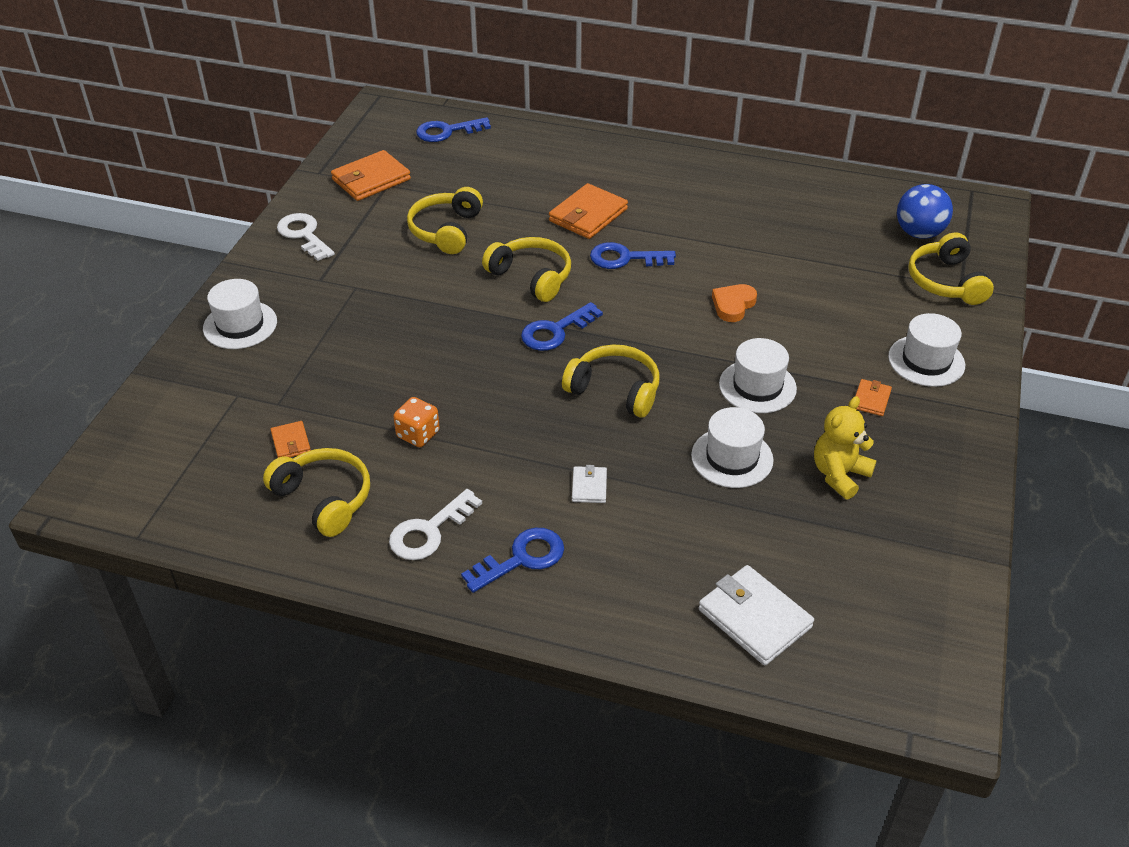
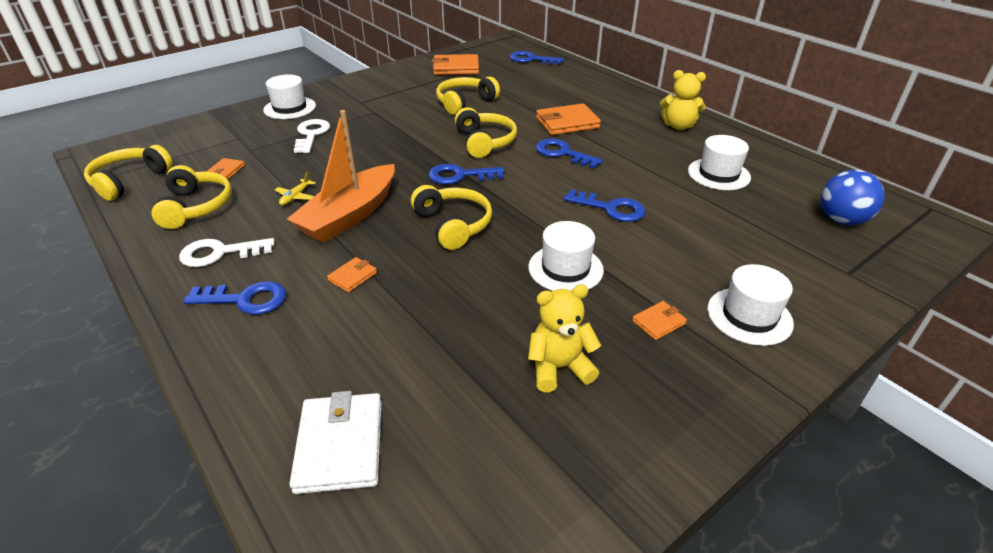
camera: 35 degrees right, 5 degrees down
(303, 235) = (383, 80): white key -> white key (311, 134)
(418, 434) = (296, 197): orange dice -> yellow plane
(503, 428) = (349, 215): none -> orange boat
(589, 487) = (352, 276): white wallet -> orange wallet
(699, 175) = (678, 126): none -> yellow teddy bear
(732, 458) = (482, 308): white hat -> white hat (718, 174)
(733, 305) = (611, 208): orange heart -> blue key
(945, 281) = (835, 263): yellow headphones -> yellow headphones (129, 180)

